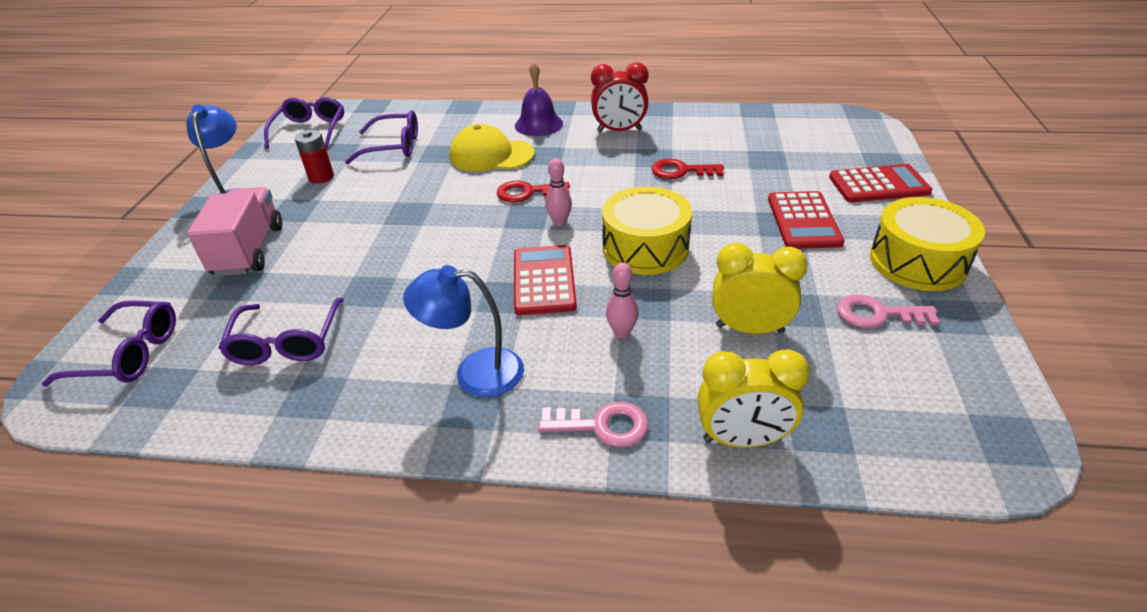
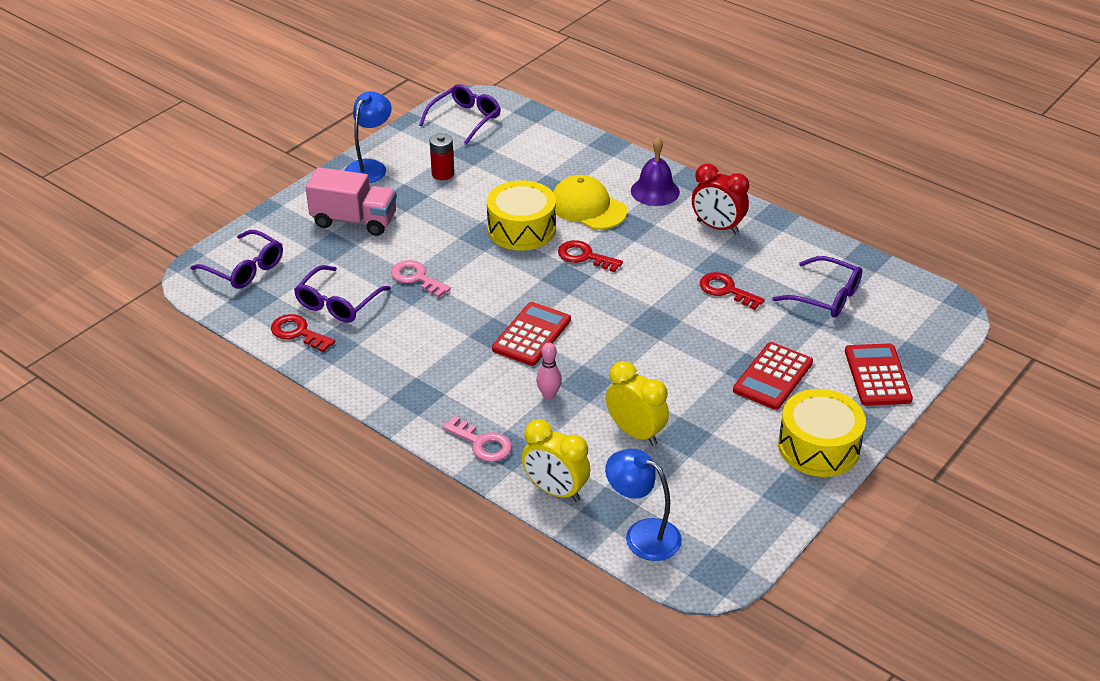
camera: 30 degrees right, 0 degrees up
(249, 250) = (354, 221): pink truck -> pink truck turned 75 degrees clockwise
(253, 400) = (298, 333): none -> red key
(393, 147) = (518, 165): purple glasses -> purple glasses (826, 296)
(475, 372) = (435, 376): blue lamp -> blue lamp (642, 534)
(559, 222) = (585, 293): pink bowling pin -> none
(645, 248) = (627, 343): yellow drum -> yellow drum (521, 229)
(877, 314) = (736, 466): pink key -> pink key (416, 278)
(878, 185) = (877, 375): red calculator -> red calculator turned 120 degrees counterclockwise

